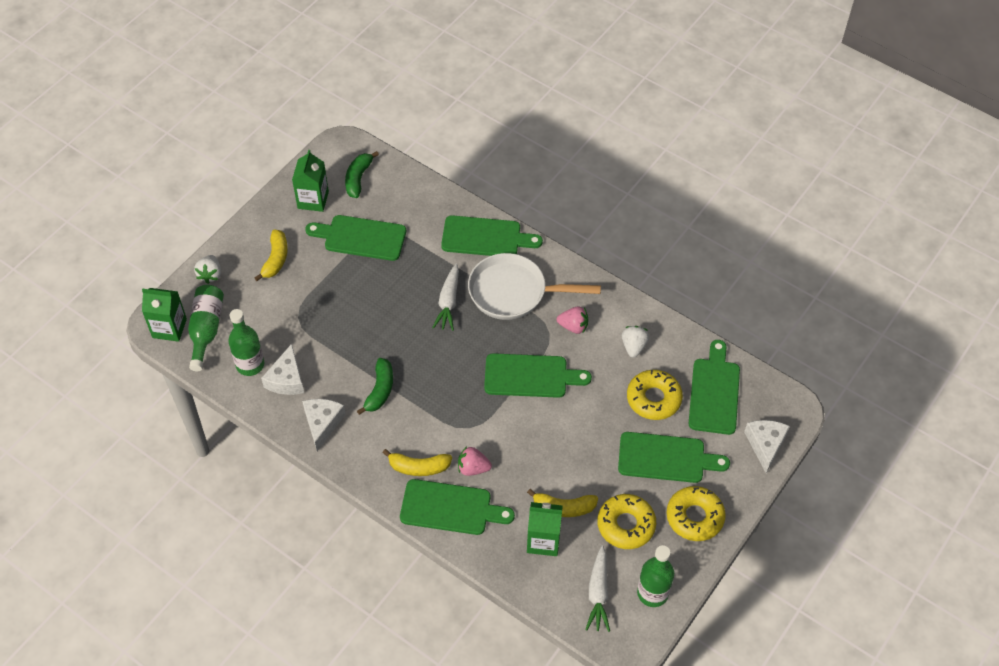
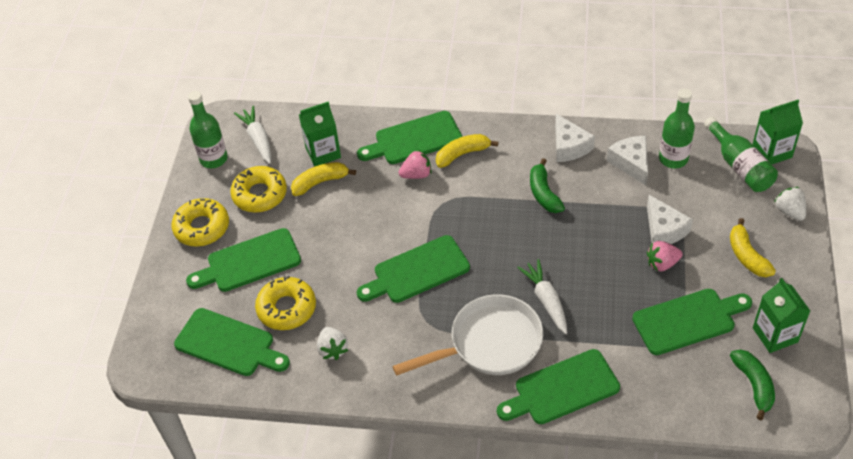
camera: 155 degrees right, 5 degrees down
(573, 326) = (405, 339): pink strawberry -> pink strawberry (662, 263)
(714, 392) = (228, 344): green cutting board -> green cutting board turned 45 degrees counterclockwise
(765, 445) = (158, 318): white cheese -> white cheese (664, 229)

